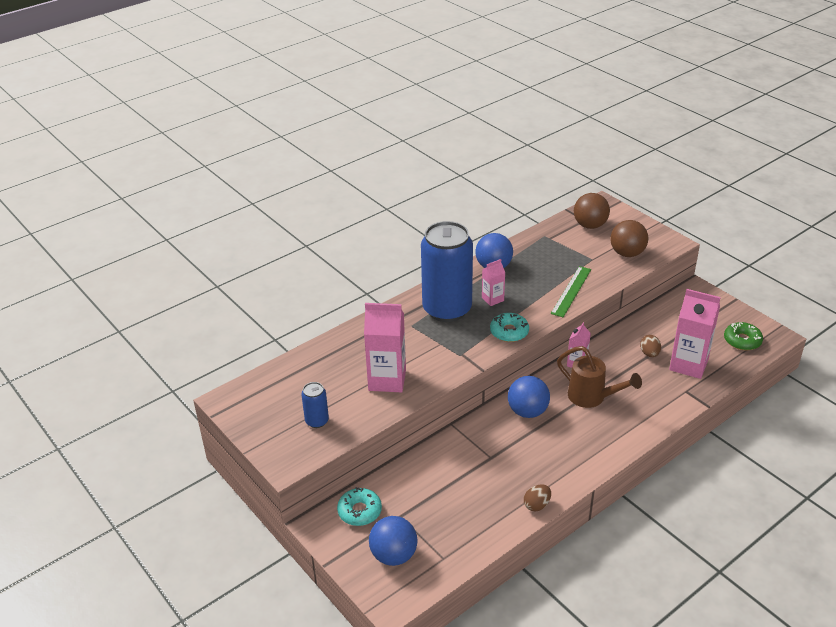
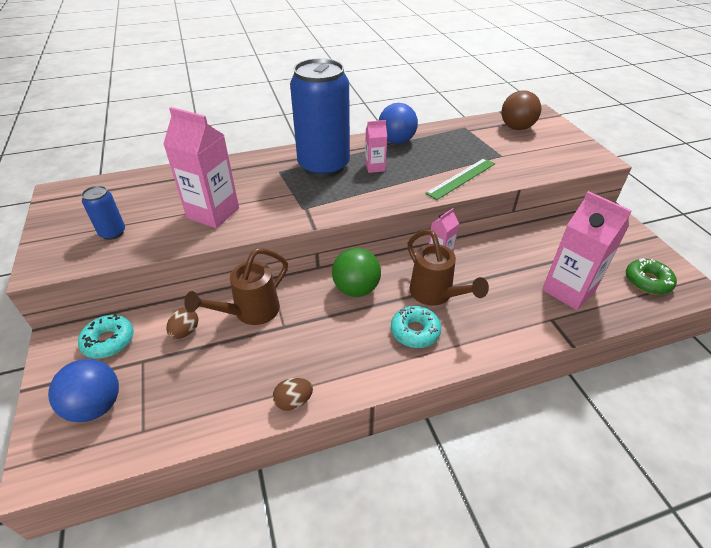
camera: 20 degrees right, 5 degrees up
(456, 455) = (250, 312): none -> brown watering can
(509, 332) = (369, 200): turquoise donut -> turquoise donut (415, 331)
(527, 411) = (356, 289): blue ball -> green ball
(627, 253) = (543, 158): brown ball -> none
(649, 354) = (527, 266): brown egg -> brown egg (185, 332)

